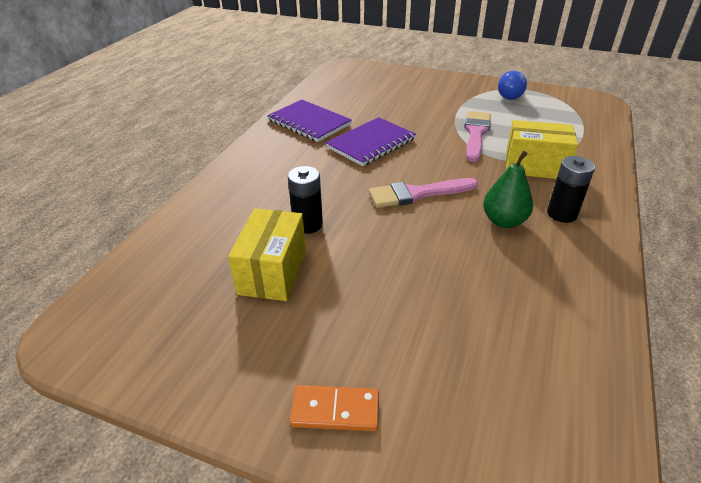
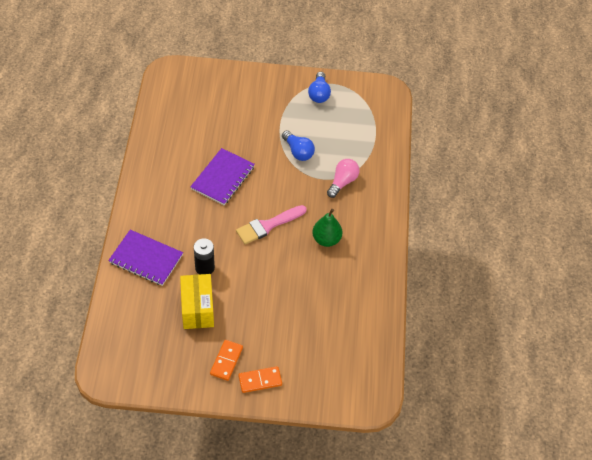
camera: 20 degrees left, 15 degrees up
(285, 359) = (226, 361): none -> orange domino
(309, 122) = (167, 161): purple notebook -> purple notebook (146, 259)
(476, 133) = (298, 151): pink brush -> blue light bulb
(535, 166) = (342, 182): yellow box -> pink light bulb
(562, 214) = (361, 226): black battery -> none

